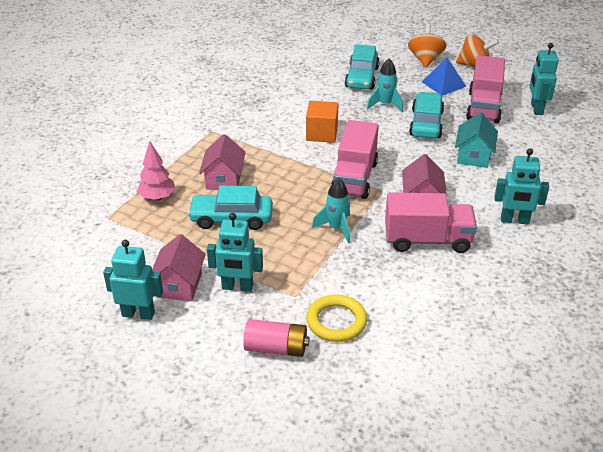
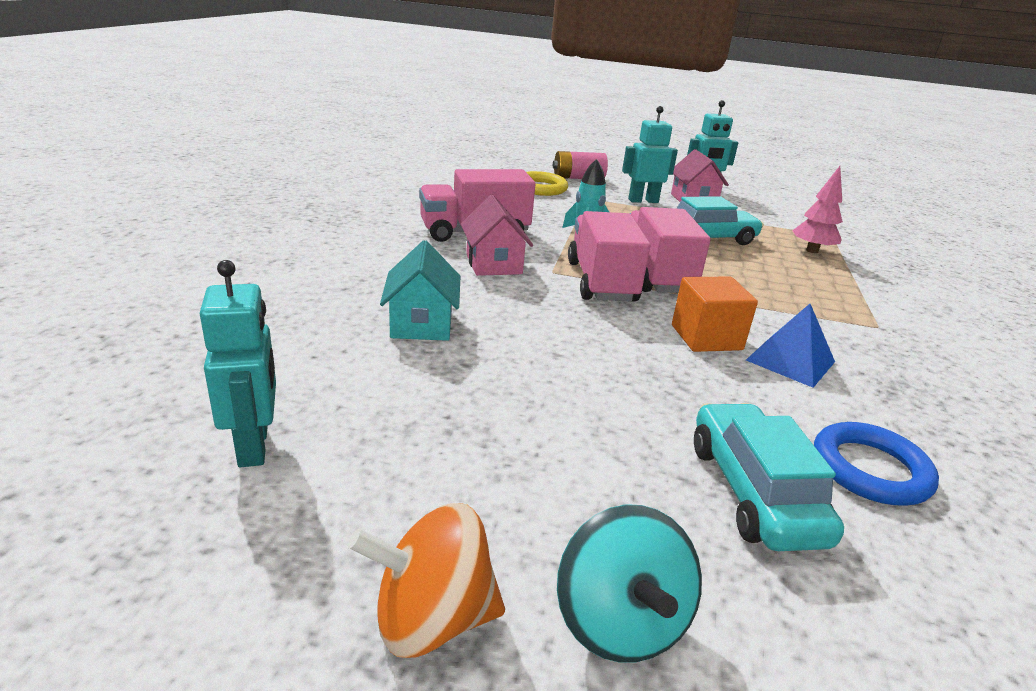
camera: 160 degrees right, 10 degrees down
(224, 179) = (767, 270): pink house -> none
(310, 78) = (870, 469): none -> blue ring
(385, 105) = (637, 411): turquoise rocket -> none
(425, 59) = (619, 622): orange spinning top -> turquoise spinning top
(426, 123) = (528, 375): turquoise car -> none
(443, 84) = (521, 502): blue pyramid -> blue pyramid (790, 361)
(483, 107) = (400, 434): pink truck -> pink truck (656, 275)
(514, 220) = (361, 252): turquoise robot -> none

